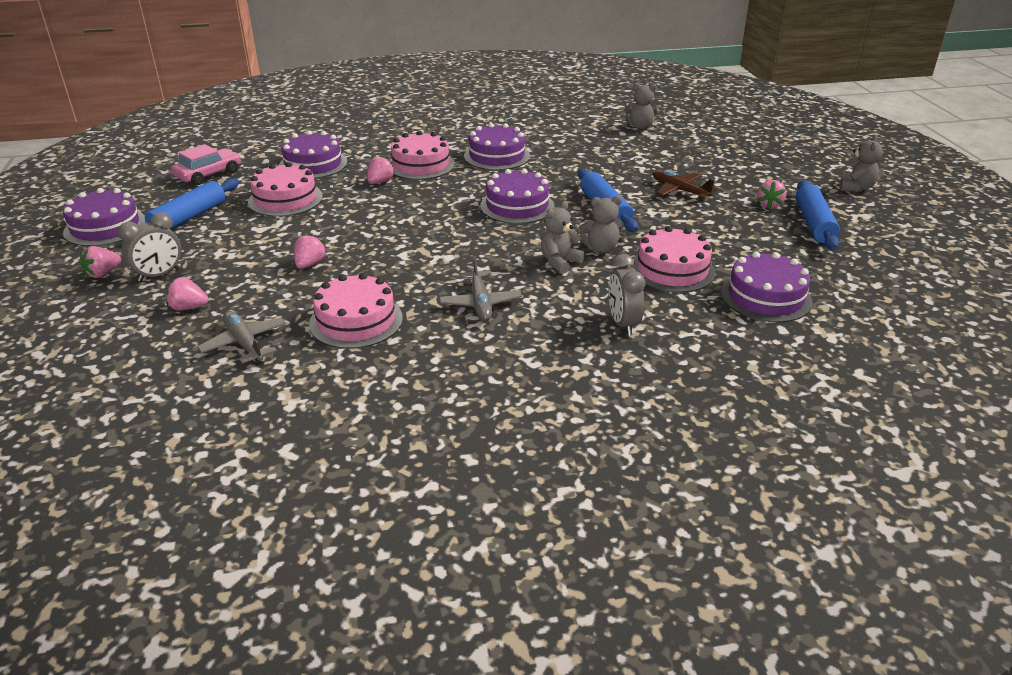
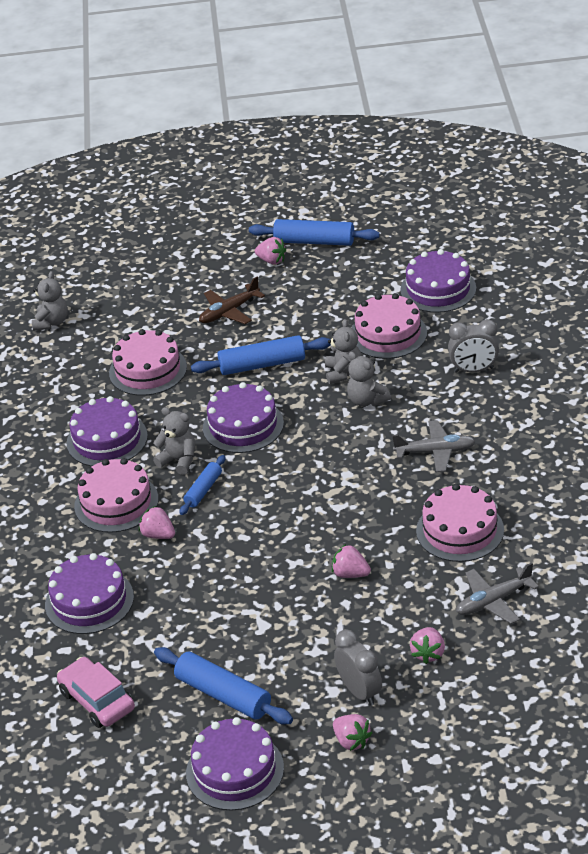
camera: 80 degrees left, 5 degrees up
(285, 199) = (189, 614): pink cake -> pink cake (148, 370)
(432, 195) = (203, 490): none -> blue rolling pin
(856, 188) = (246, 204): grey teddy bear -> grey teddy bear (179, 460)

